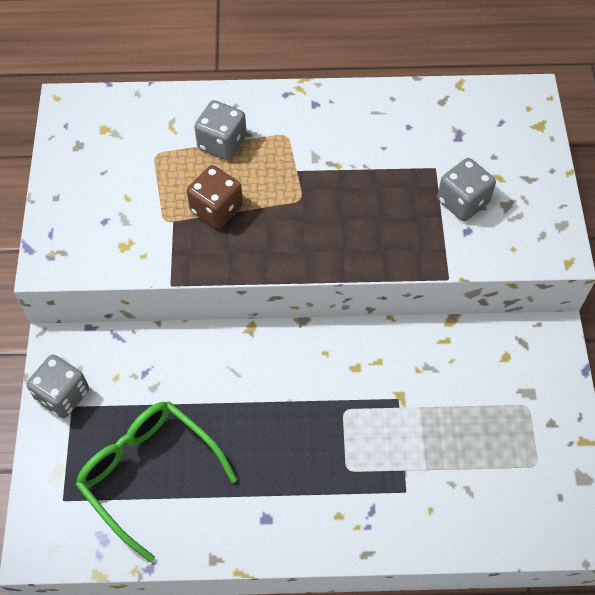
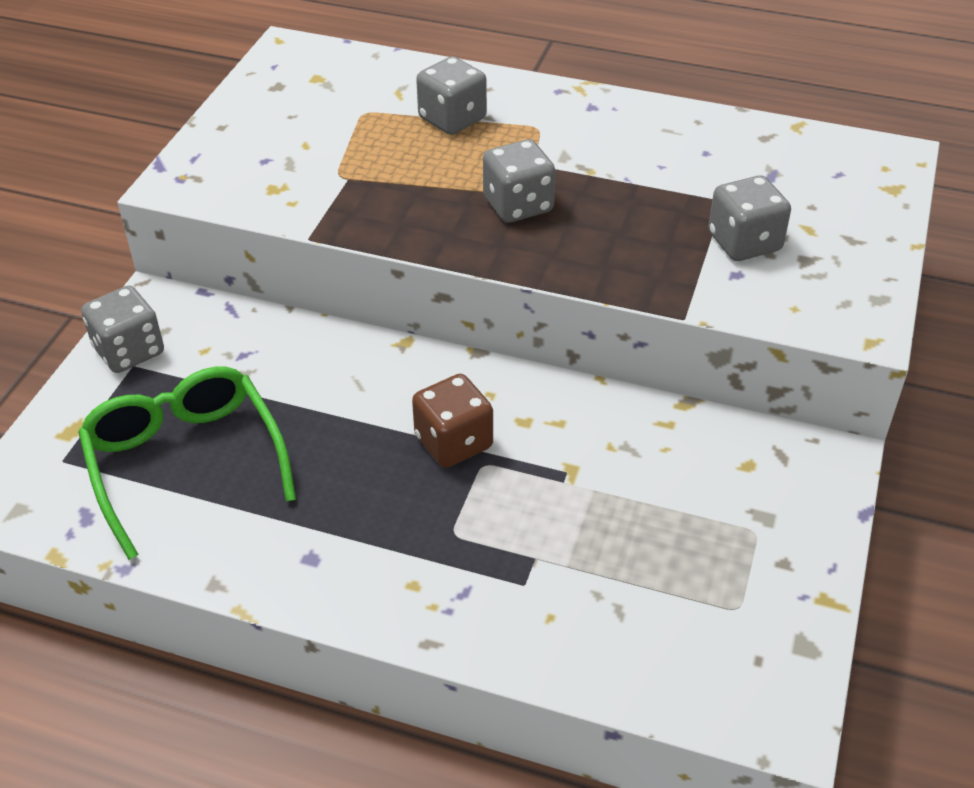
camera: 20 degrees right, 15 degrees down
(216, 209) = (409, 179): brown dice -> brown dice (453, 442)
(302, 212) = (518, 205): none -> grey dice

